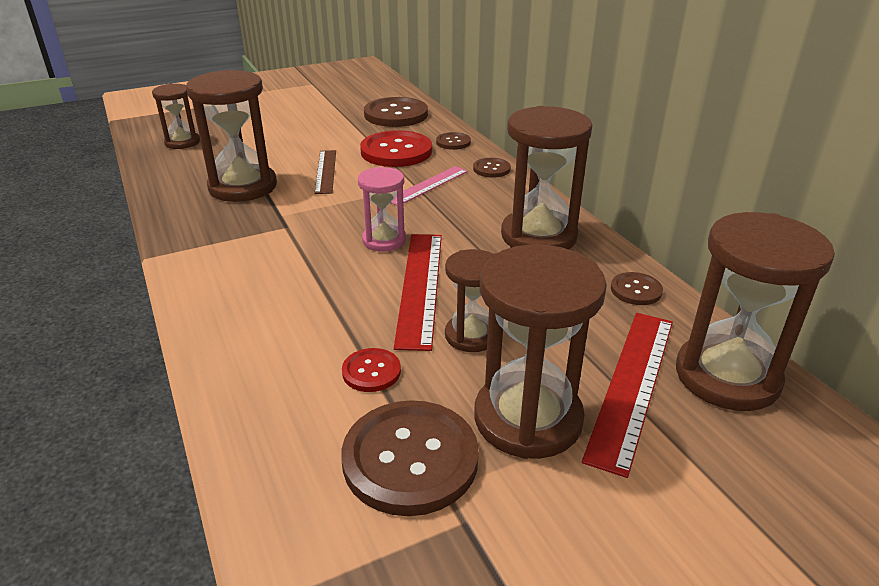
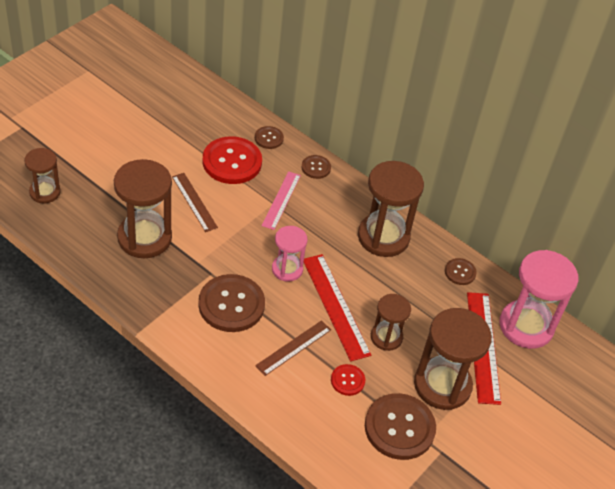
camera: 30 degrees left, 15 degrees up
(324, 315) = (293, 347): none -> brown ruler
(396, 114) = (198, 107): brown button -> brown button (231, 304)
(727, 376) = (526, 326): brown hourglass -> pink hourglass

